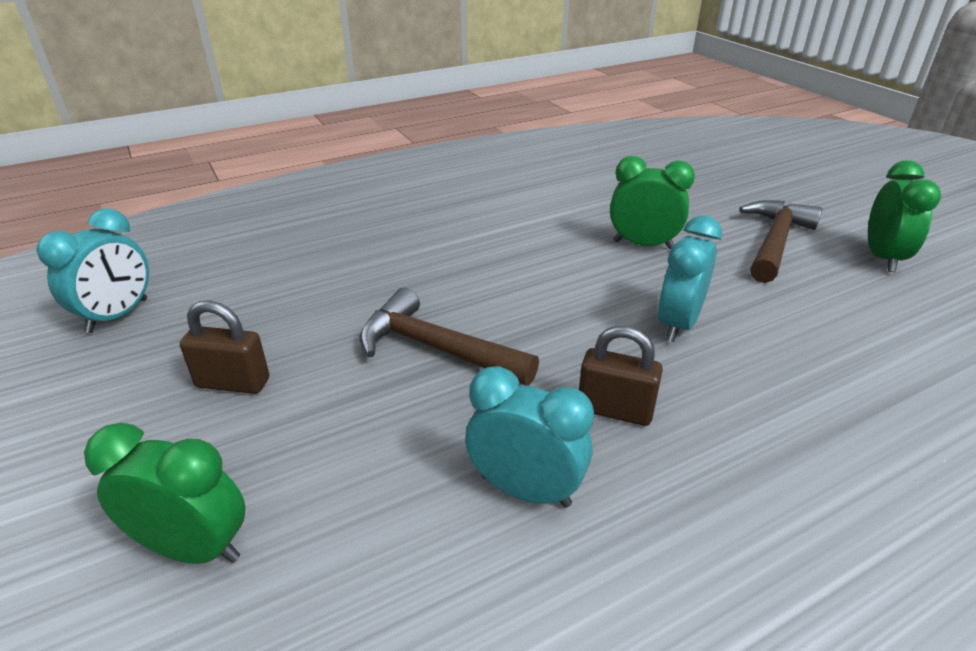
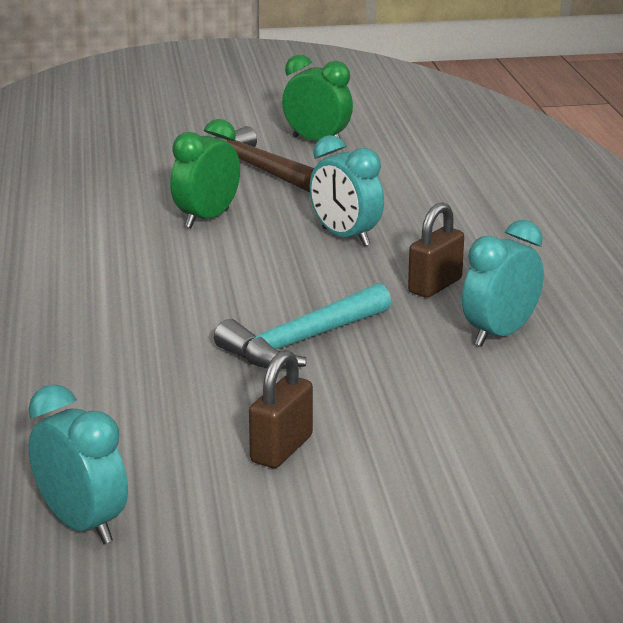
camera: 70 degrees left, 10 degrees down
(194, 548) = (493, 472): green clock -> none
(437, 348) = (301, 342): brown hammer -> turquoise hammer

